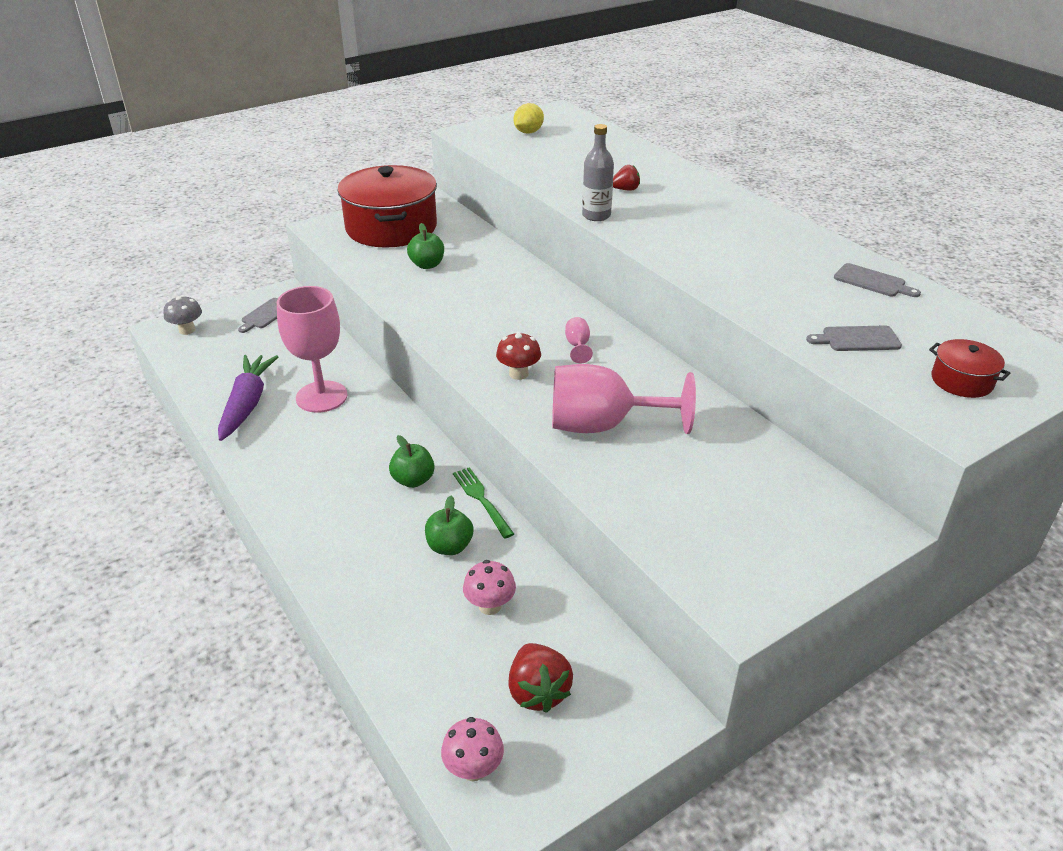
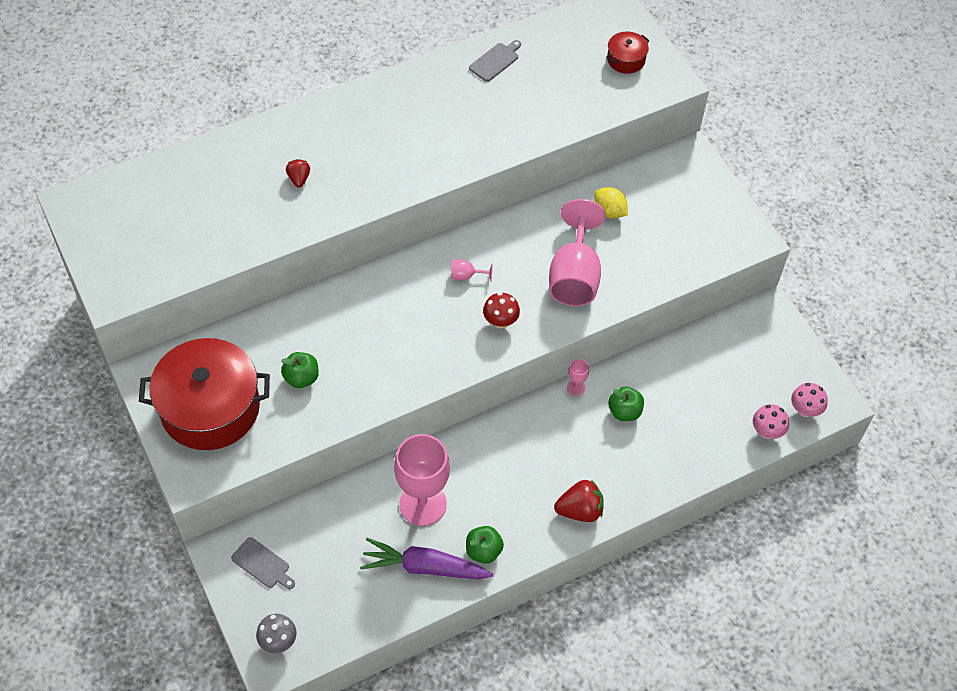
camera: 85 degrees left, 20 degrees up
(413, 480) = (548, 433): green apple -> green apple (483, 551)
(481, 499) = (576, 387): green fork -> pink goblet
(490, 606) = (682, 391): pink mushroom -> pink mushroom (767, 431)
(528, 132) = (131, 237): yellow lemon -> yellow lemon (609, 211)
(538, 692) = (752, 371): red strawberry -> red strawberry (579, 510)
(596, 215) = (349, 210): grey bottle -> none
(857, 339) = (572, 95): grey cutting board -> none

